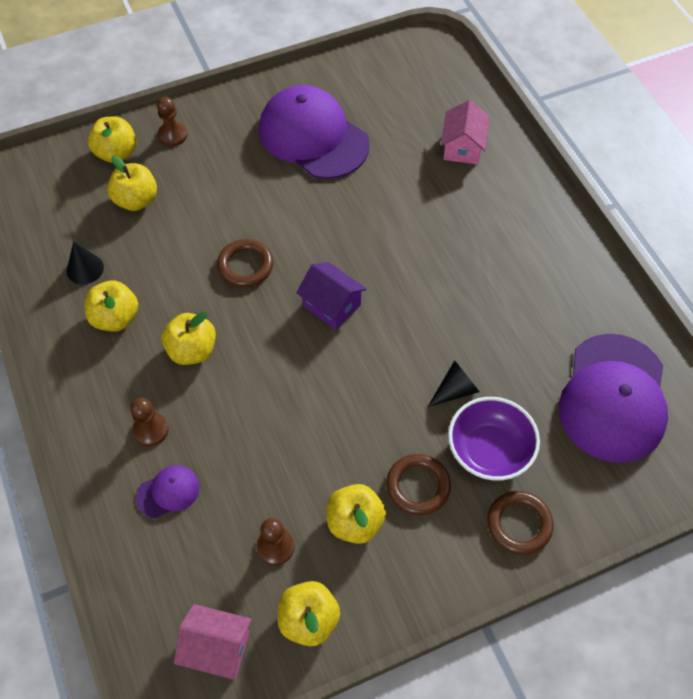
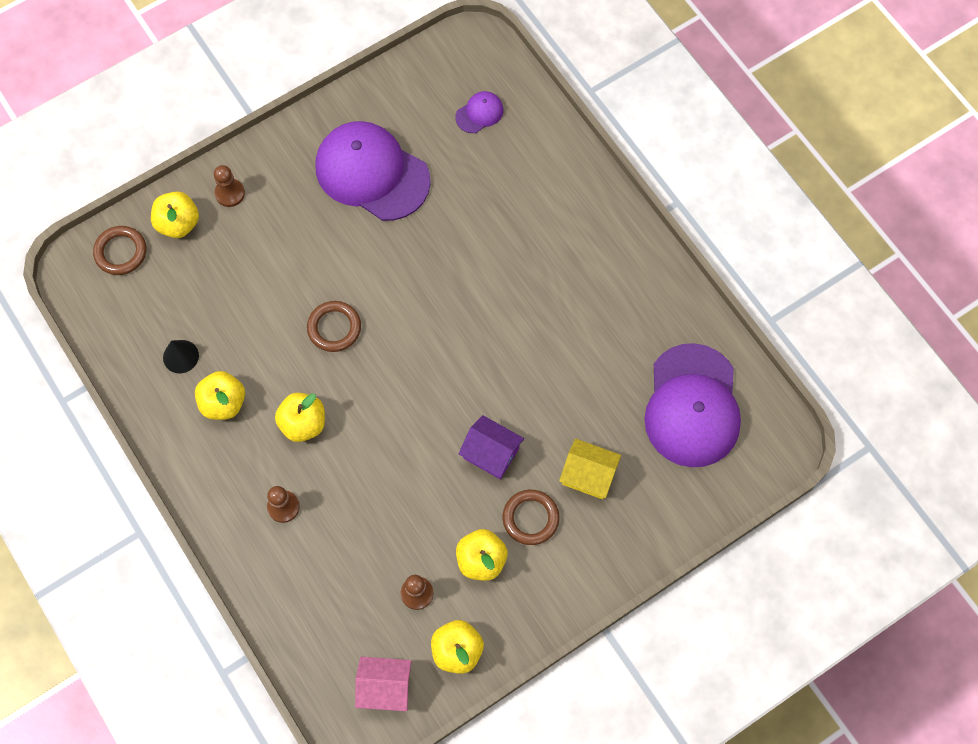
camera: 10 degrees left, 10 degrees up
(136, 200) = (211, 274): yellow apple -> none
(168, 492) = (312, 561): purple cap -> purple cap (479, 113)
(331, 305) = (423, 356): purple house -> purple house (491, 453)
(455, 390) = (550, 422): black cone -> none
(462, 147) = (522, 162): pink house -> none
(489, 451) = (588, 475): purple bowl -> yellow house
(519, 524) = (622, 537): brown ring -> brown ring (121, 252)

